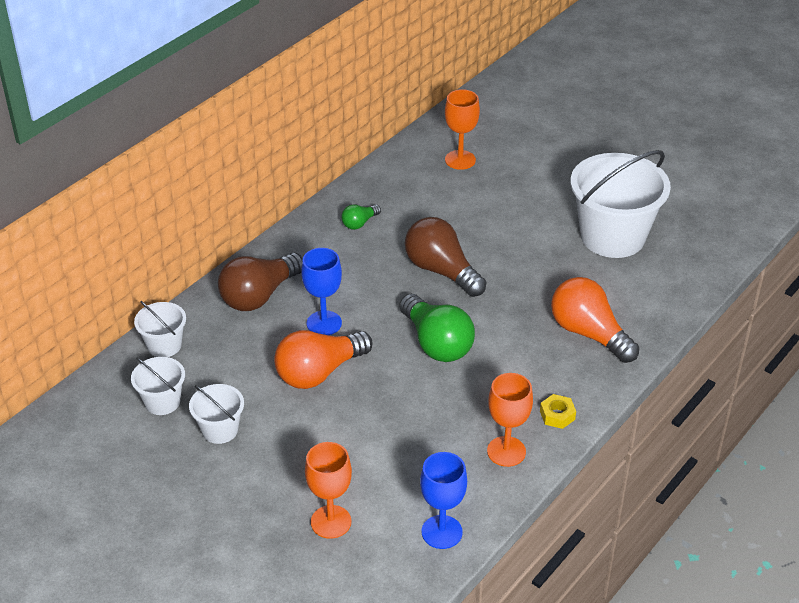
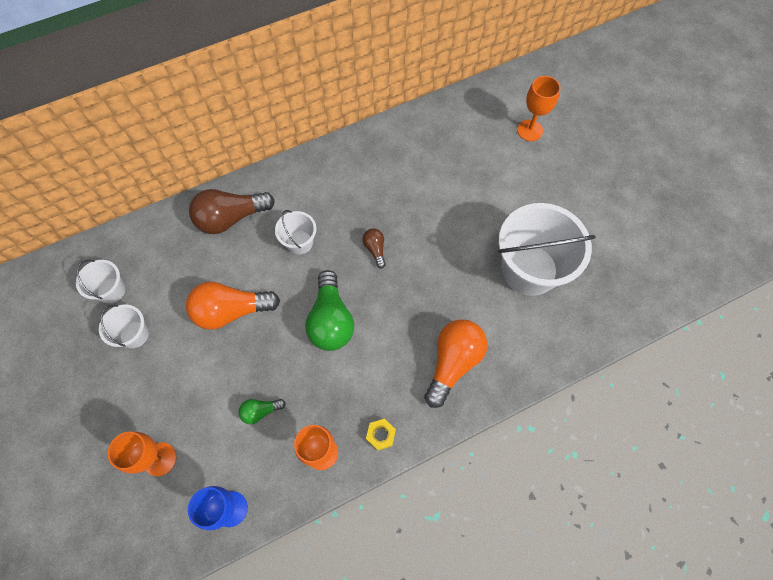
camera: 25 degrees right, 25 degrees up
(164, 345) = (141, 238): white bucket -> white bucket (299, 242)
(324, 323) = (261, 265): blue goblet -> none
(359, 223) = (341, 176): green light bulb -> green light bulb (260, 411)
(441, 271) = (375, 249): brown light bulb -> brown light bulb, size x0.49
(460, 160) = (452, 142): orange goblet -> orange goblet (530, 130)
(589, 333) = (453, 363): orange light bulb -> orange light bulb turned 45 degrees clockwise

